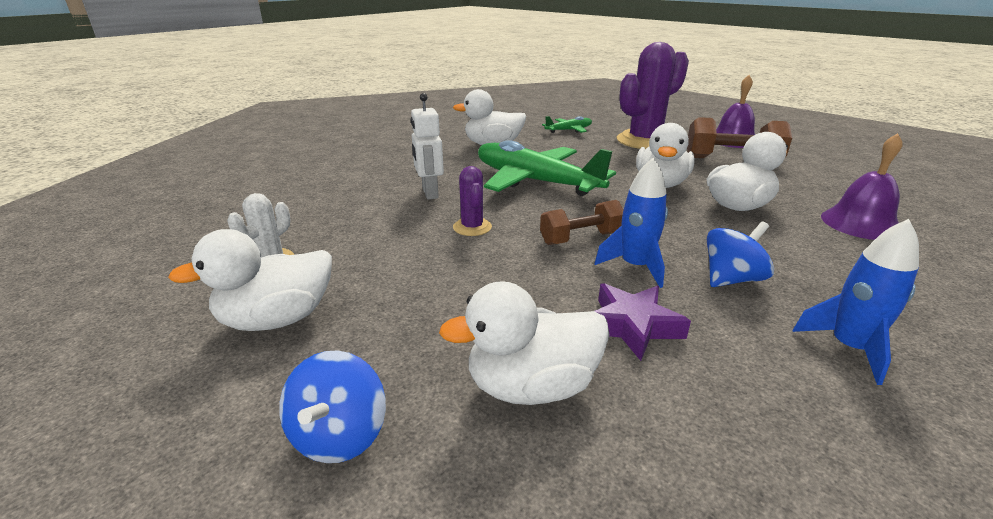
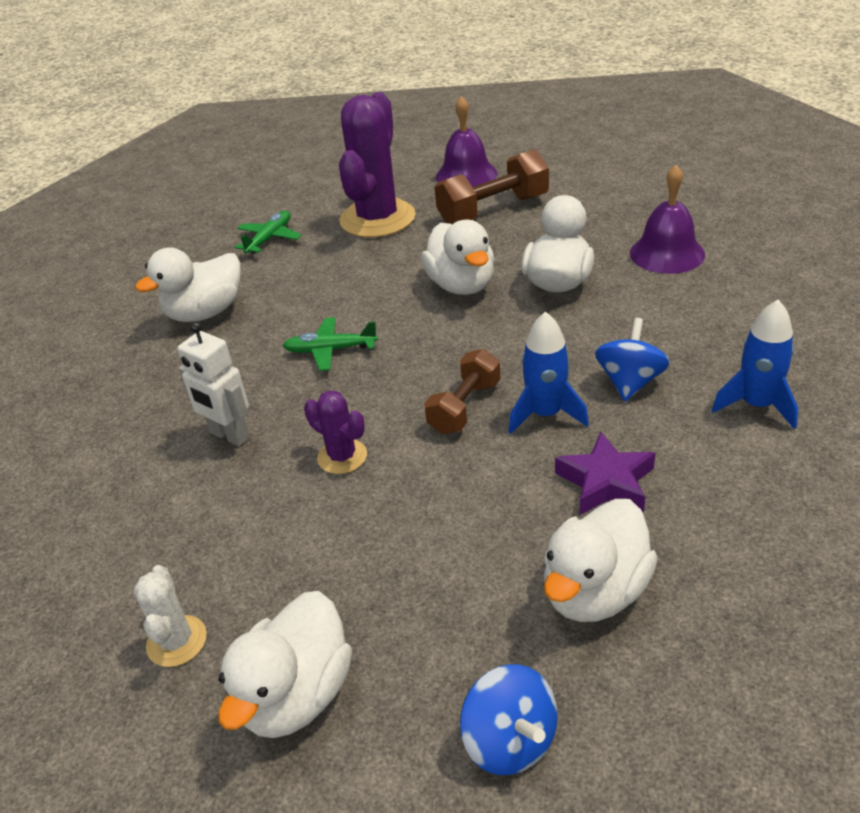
camera: 35 degrees left, 10 degrees up
(536, 182) = (331, 350): green plane -> green plane, size x0.47

